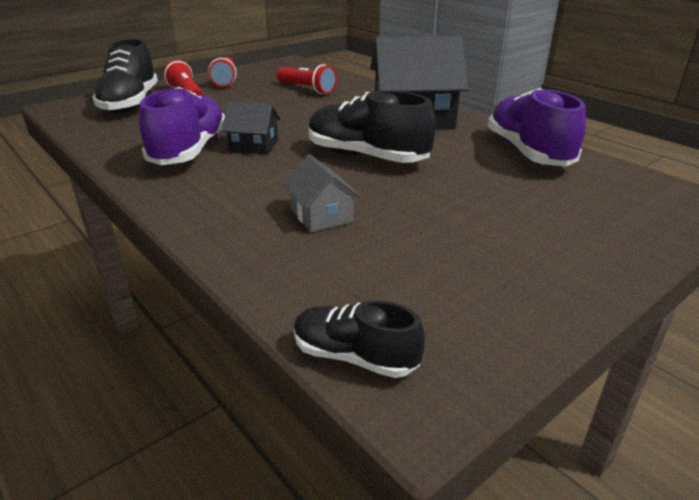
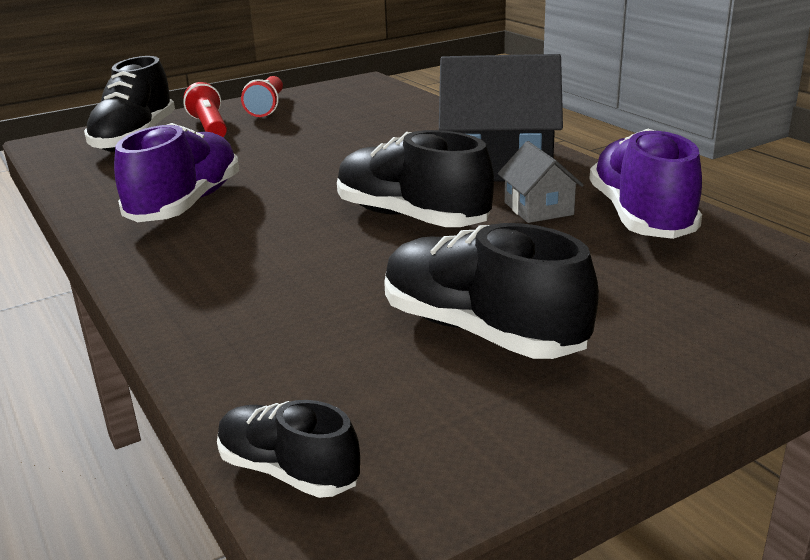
camera: 10 degrees right, 5 degrees down
(254, 146) = (269, 199): black house -> none
(307, 89) = (370, 121): red flashlight -> none
(321, 216) = (319, 294): grey house -> grey house (538, 208)
(454, 238) = (481, 331): none -> black shoe

